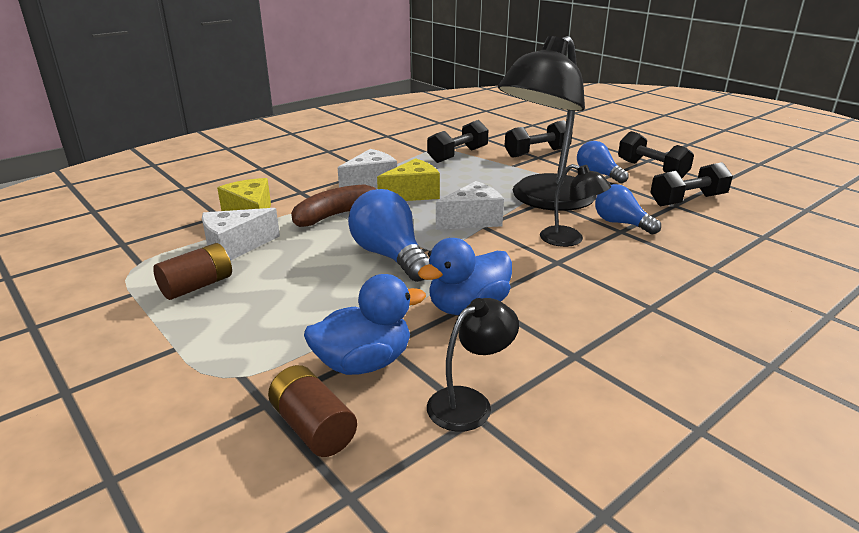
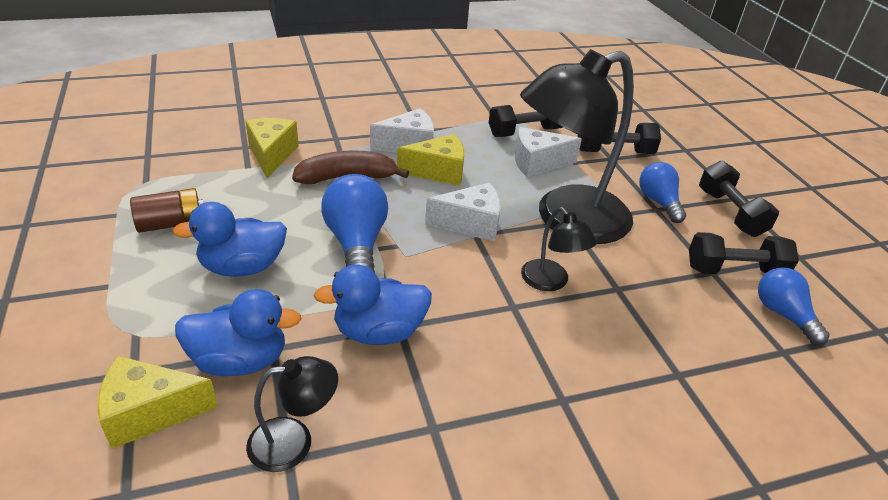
camera: 20 degrees right, 10 degrees up
(235, 247) = (231, 188): white cheese -> white cheese (537, 163)
(300, 298) = (242, 267): none -> blue duck
(313, 427) = (150, 412): brown battery -> yellow cheese
(621, 223) = (626, 278): blue light bulb -> blue light bulb (783, 314)

